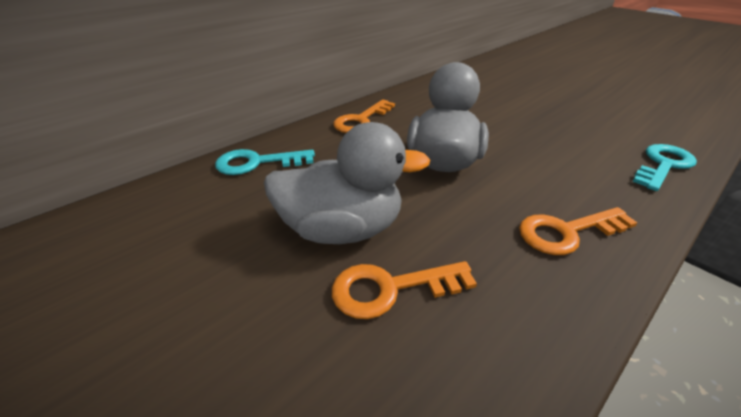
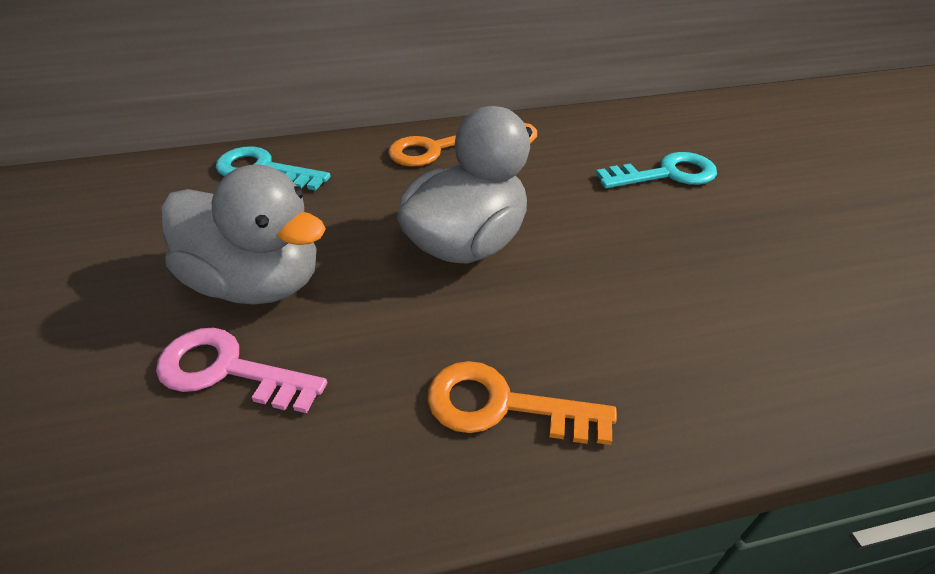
camera: 30 degrees right, 5 degrees up
(391, 288) = (228, 370): orange key -> pink key
(663, 165) = (809, 381): turquoise key -> turquoise key (666, 174)

